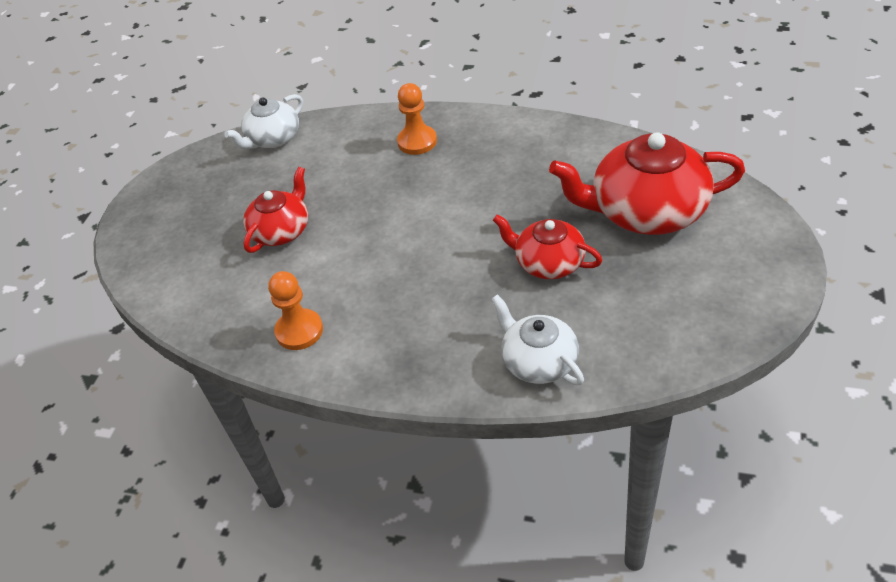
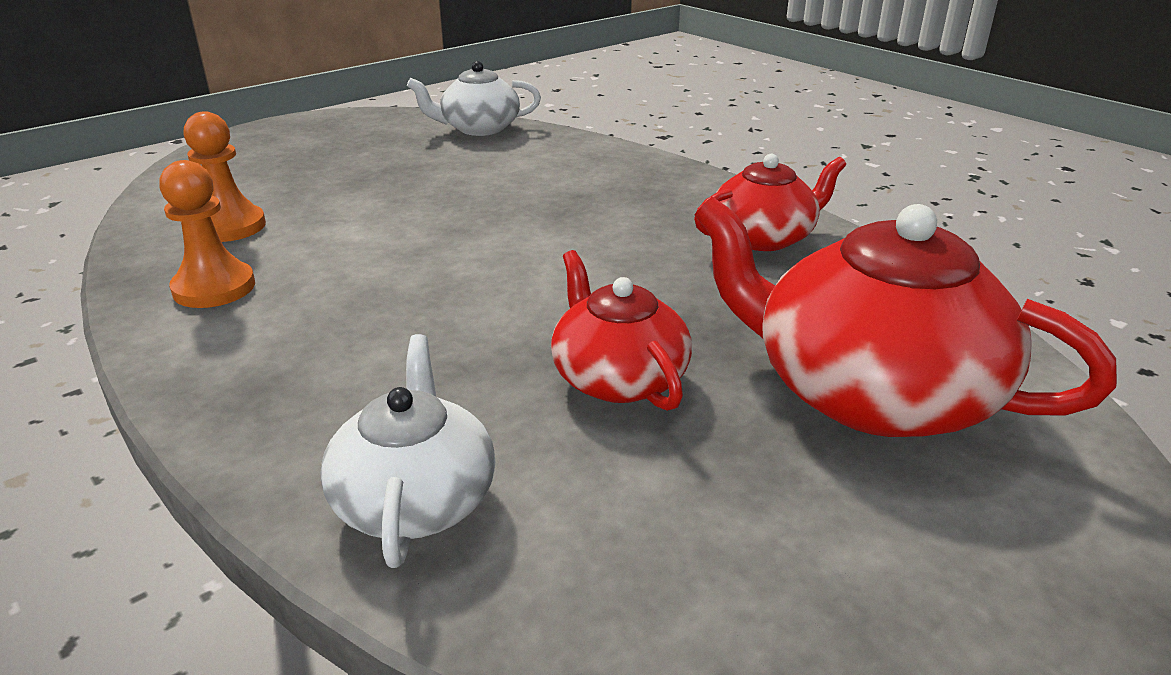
camera: 30 degrees right, 15 degrees down
(281, 231) = (359, 196): red teapot -> red teapot (764, 237)
(417, 142) = (626, 185): orange pawn -> orange pawn (230, 226)

